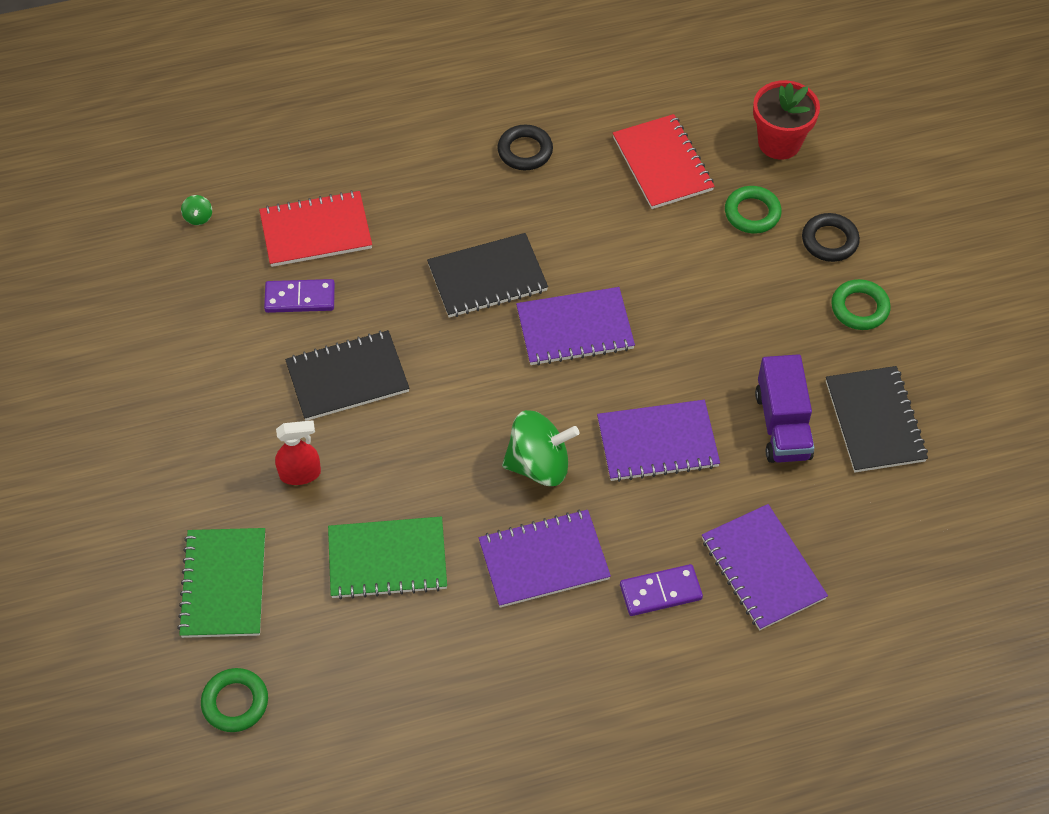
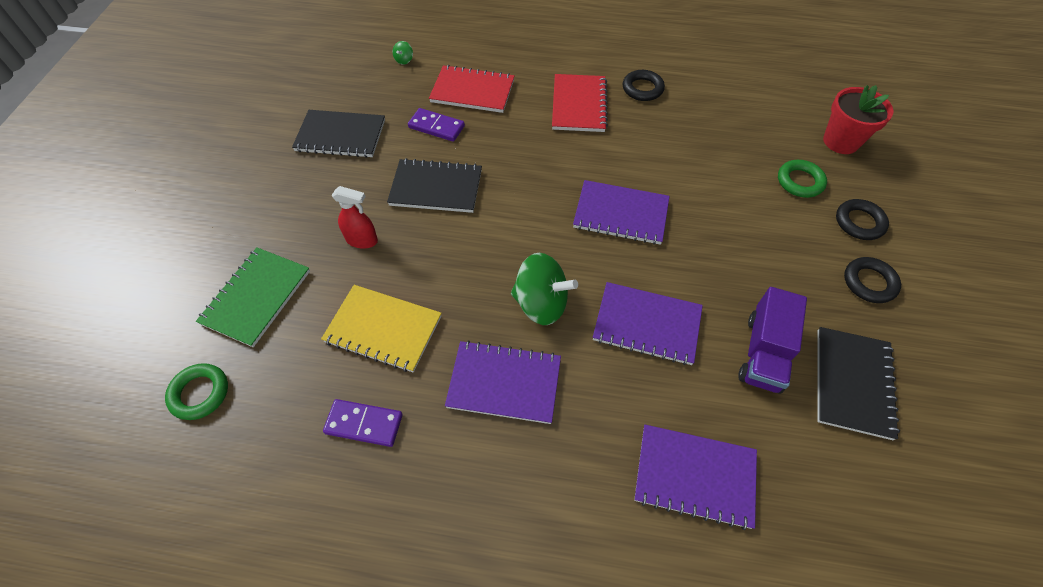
camera: 25 degrees right, 0 degrees up
(387, 559) = (383, 329): green notebook -> yellow notebook
(487, 278) = (573, 158): black notebook -> black notebook (340, 136)
(660, 592) = (590, 456): purple domino -> purple domino (364, 424)
(662, 164) = (741, 127): red notebook -> red notebook (579, 105)
(762, 569) = (694, 476): purple notebook -> purple notebook turned 75 degrees counterclockwise
(859, 308) = (869, 282): green ring -> black ring

